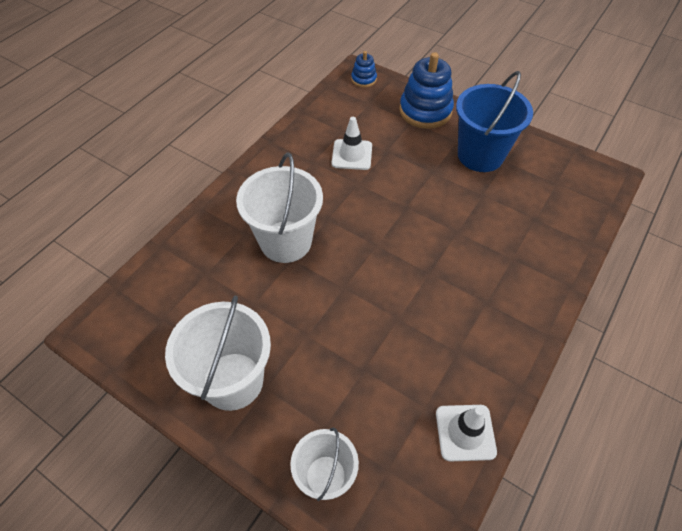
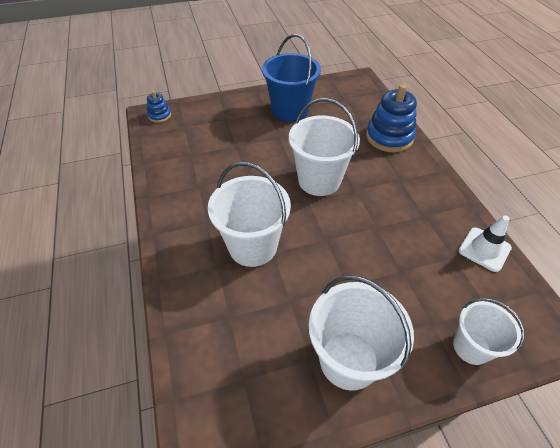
camera: 50 degrees left, 5 degrees down
(352, 155) = (217, 163): white traffic cone -> none
(410, 238) = (319, 180): none -> white bucket
(425, 111) = (226, 108): blue stacking toy -> blue stacking toy (389, 137)

